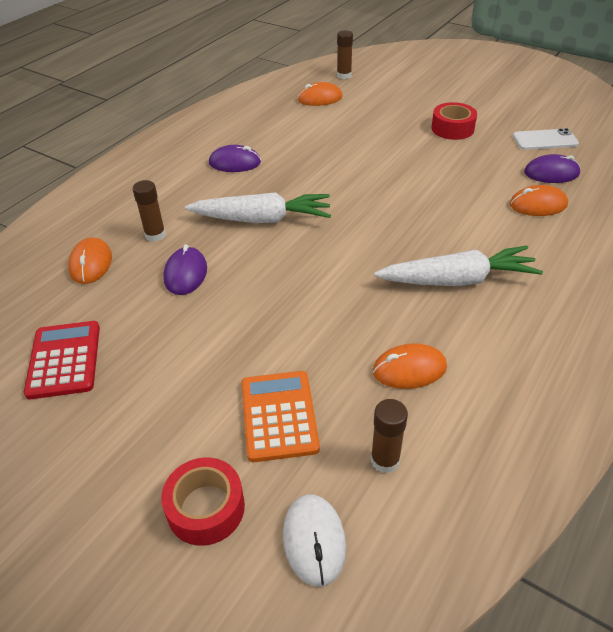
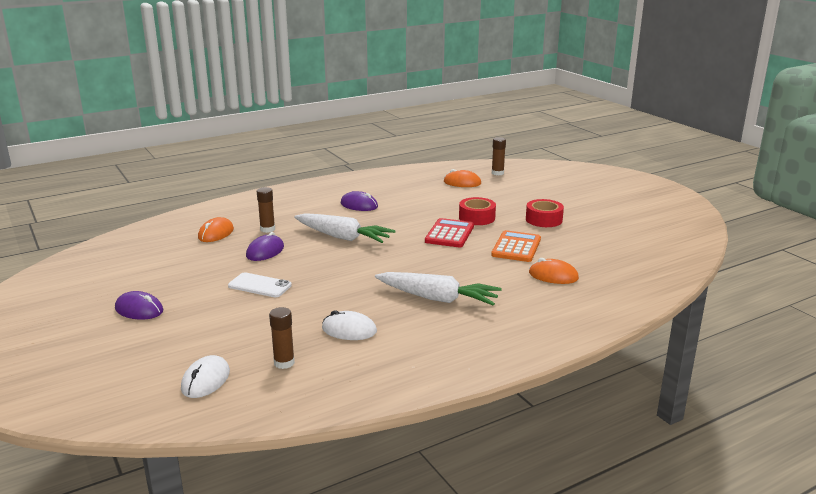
camera: 25 degrees right, 20 degrees down
(64, 360) = (157, 271): red calculator -> red calculator (449, 234)
(206, 508) = (164, 350): red tape -> red tape (477, 218)
(279, 416) = (246, 327): orange calculator -> orange calculator (516, 247)
(409, 369) = (349, 330): orange mouse -> white mouse
(545, 140) = (612, 242): white phone -> white phone (260, 285)
(551, 173) = (590, 261): purple mouse -> purple mouse (139, 309)

